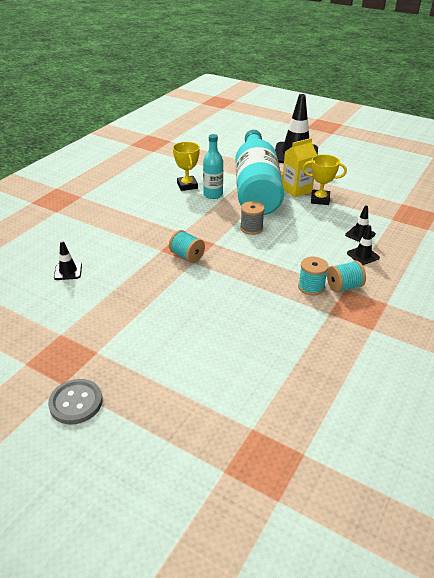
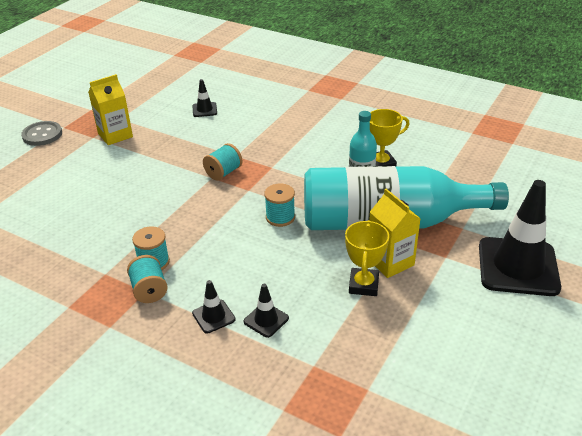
camera: 90 degrees right, 0 degrees up
(99, 333) = (115, 135): none -> yellow carton
(251, 228) = (280, 217): grey spool -> turquoise spool

